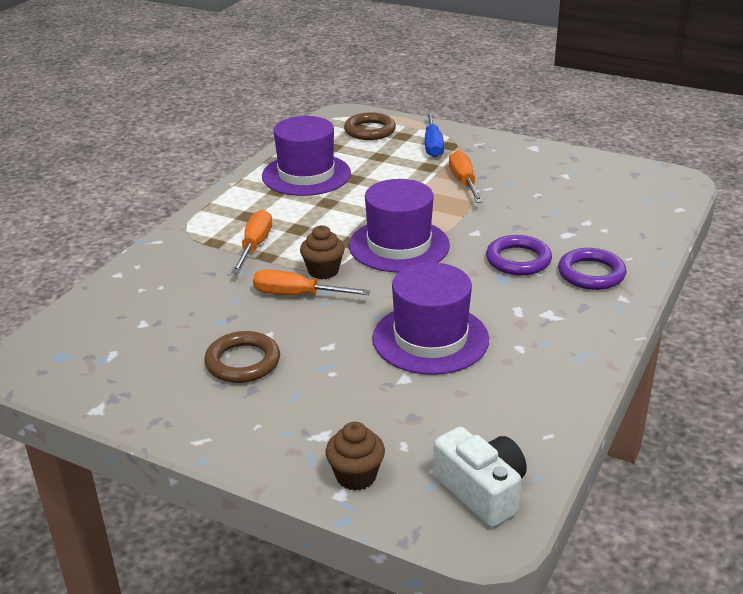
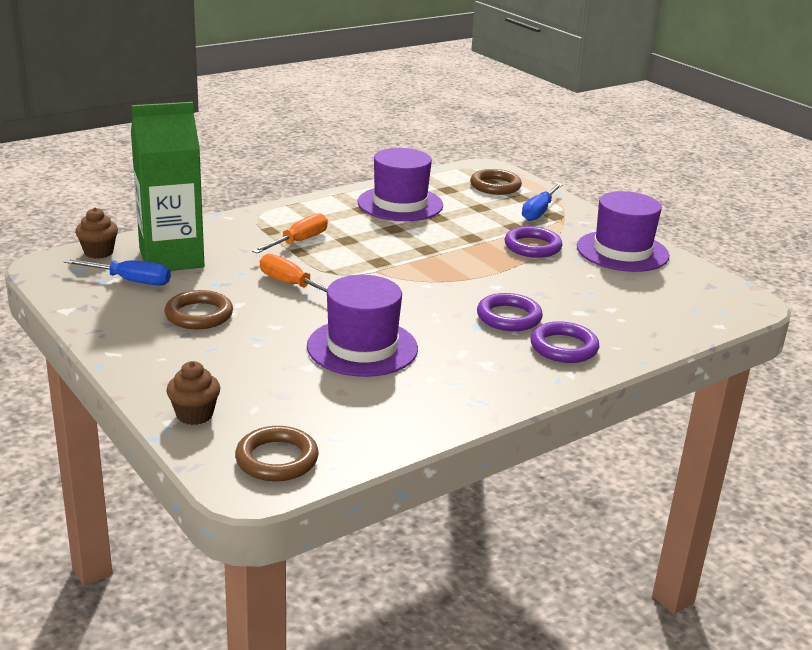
camera: 25 degrees right, 5 degrees down
(131, 349) = (130, 281): none -> blue screwdriver
(148, 308) = (171, 258): none -> green carton
(323, 271) = (332, 275): brown cupcake -> brown cupcake (98, 252)
(399, 245) = (416, 276): purple hat -> purple hat (622, 251)
(464, 182) = (532, 247): orange screwdriver -> purple ring
(481, 491) = (277, 459): white camera -> brown ring

